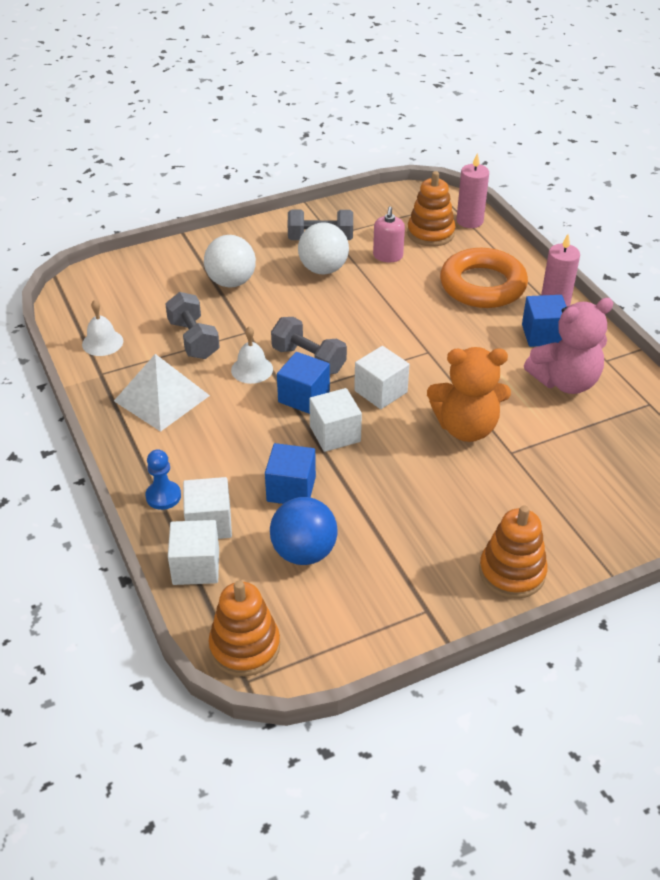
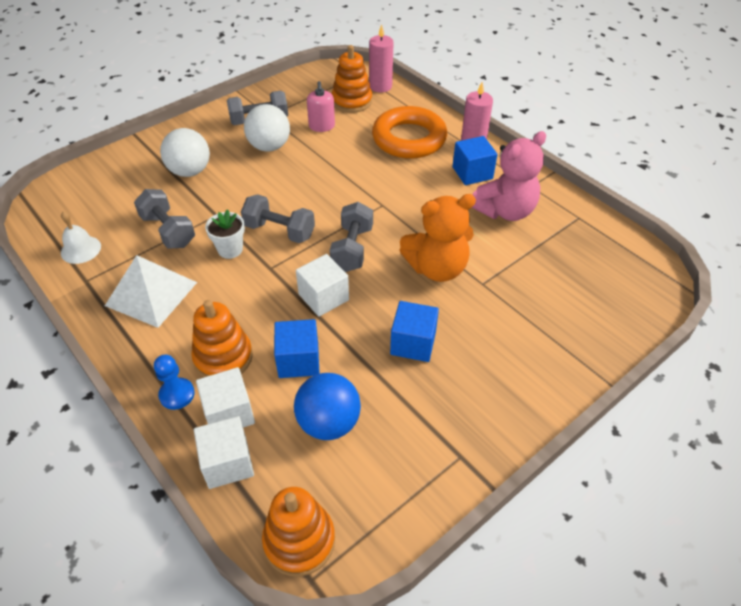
camera: 15 degrees left, 5 degrees up
(252, 369) = (230, 249): white bell -> white flower pot
(304, 397) = (285, 267): blue cube -> blue cube (413, 343)
(380, 391) = (352, 249): white cube -> grey dumbbell
(512, 572) = (522, 399): orange stacking toy -> orange stacking toy (223, 357)

